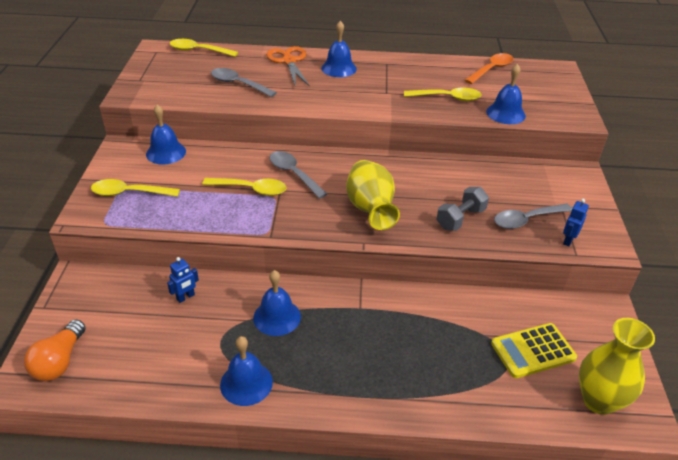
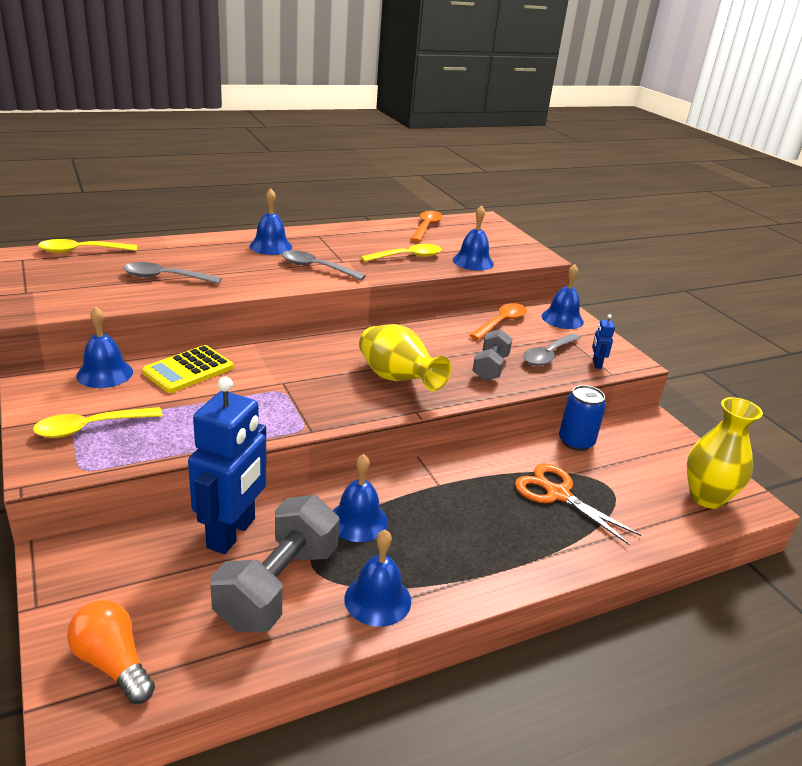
camera: 30 degrees left, 10 degrees down
(59, 361) = (113, 663): orange light bulb -> orange light bulb turned 150 degrees clockwise
(185, 297) = (232, 533): blue robot -> blue robot, size x2.46
(188, 347) = (278, 586): none -> grey dumbbell
(251, 189) = (248, 389): yellow spoon -> none
(289, 61) = (207, 247): orange scissors -> orange scissors (558, 494)
(293, 174) = (285, 363): grey spoon -> grey spoon (316, 268)
(508, 177) = (501, 322): none -> orange spoon
(511, 307) = (576, 442): none -> blue can
(533, 351) = (624, 474): yellow calculator -> yellow calculator (188, 370)
(573, 186) = (562, 319): none -> blue bell

